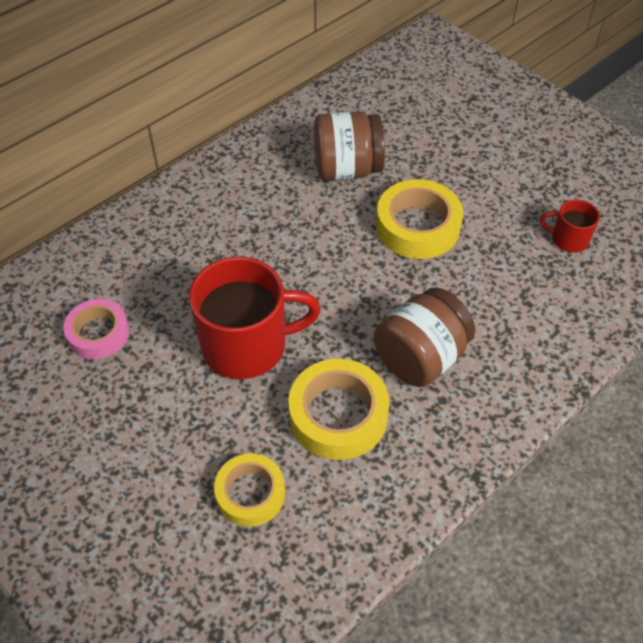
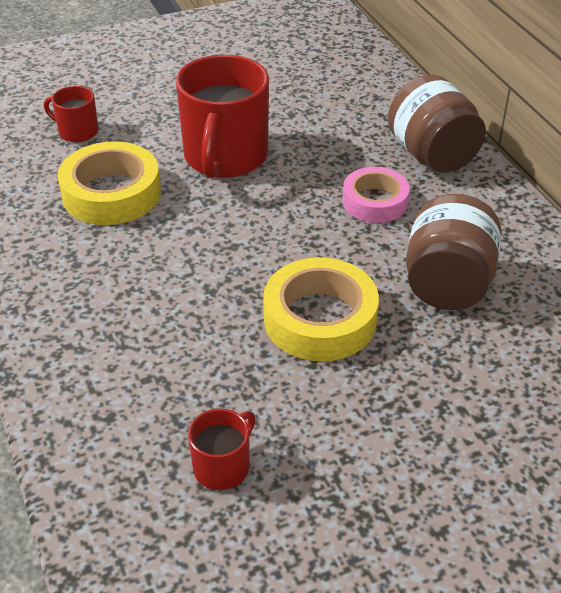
camera: 110 degrees right, 10 degrees down
(98, 333) = (290, 83): pink tape -> pink tape (375, 201)
(250, 493) = (77, 132): yellow tape -> red mug
(420, 358) = (134, 263): brown jar -> brown jar (432, 155)

